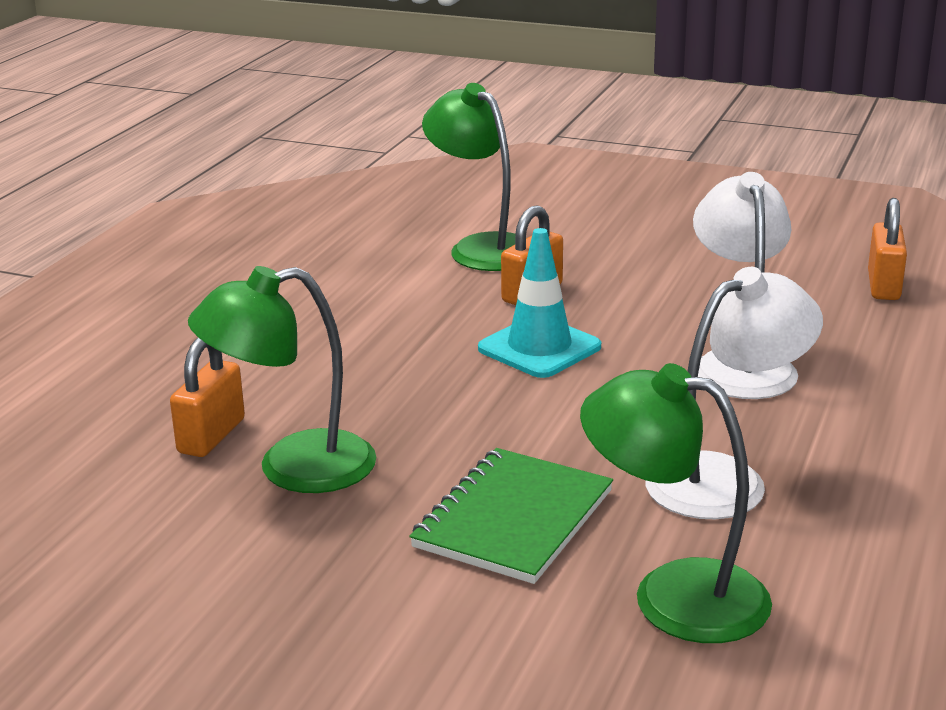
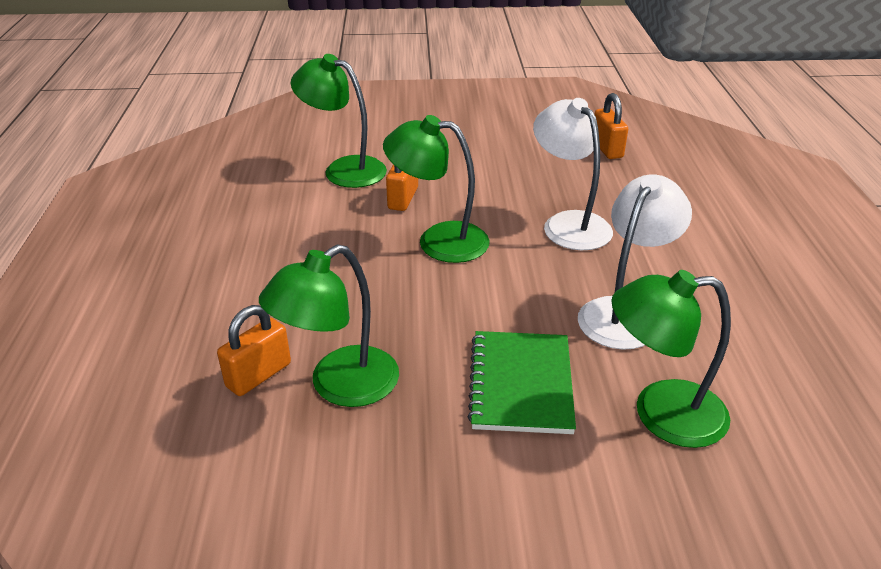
camera: 25 degrees left, 10 degrees up
(211, 436) = (258, 375): orange padlock -> orange padlock turned 45 degrees clockwise
(539, 348) = (438, 241): turquoise traffic cone -> green lamp

